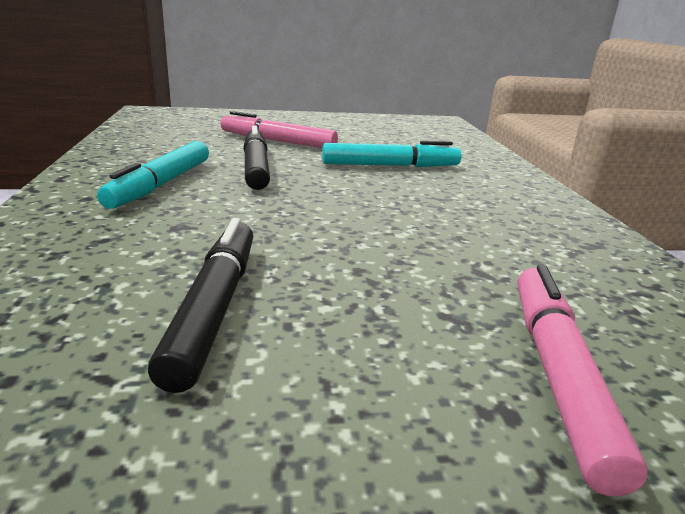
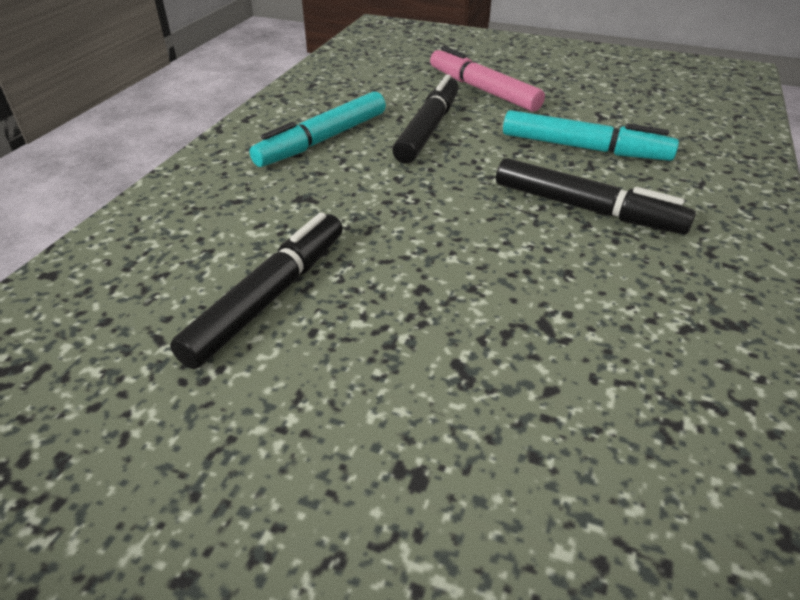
camera: 30 degrees right, 15 degrees up
(430, 198) = (586, 209): none -> black marker
(557, 374) = (502, 461): pink marker -> none

